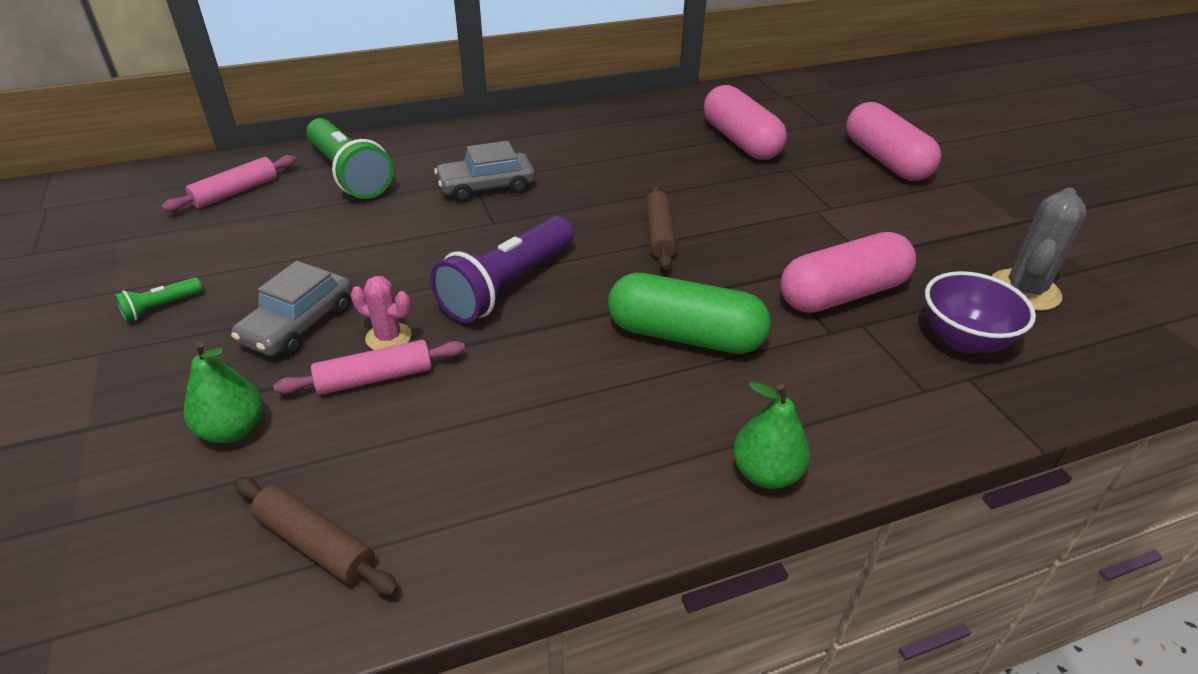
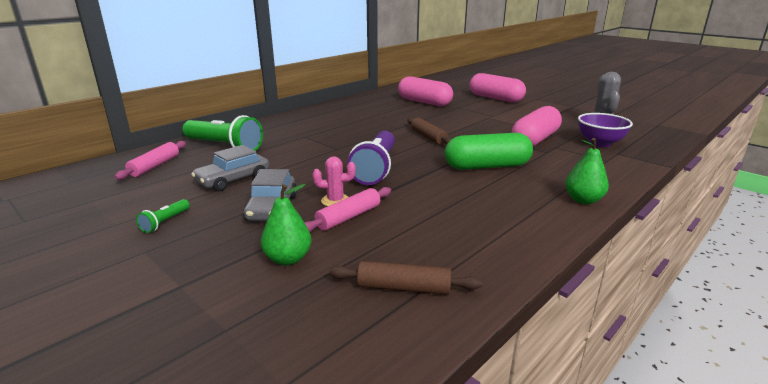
camera: 25 degrees left, 15 degrees down
(486, 187) = (315, 137): grey car -> grey car (233, 180)

